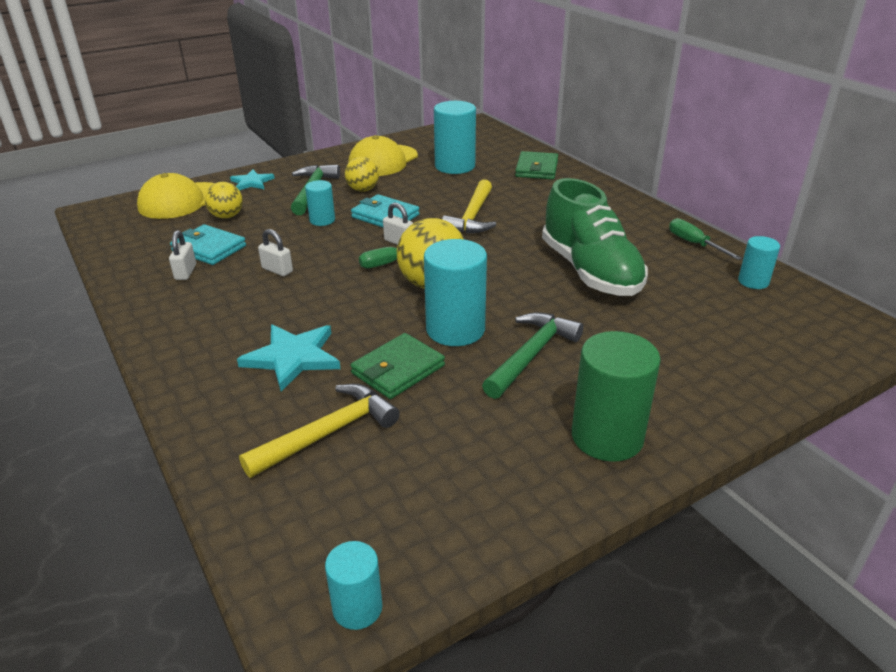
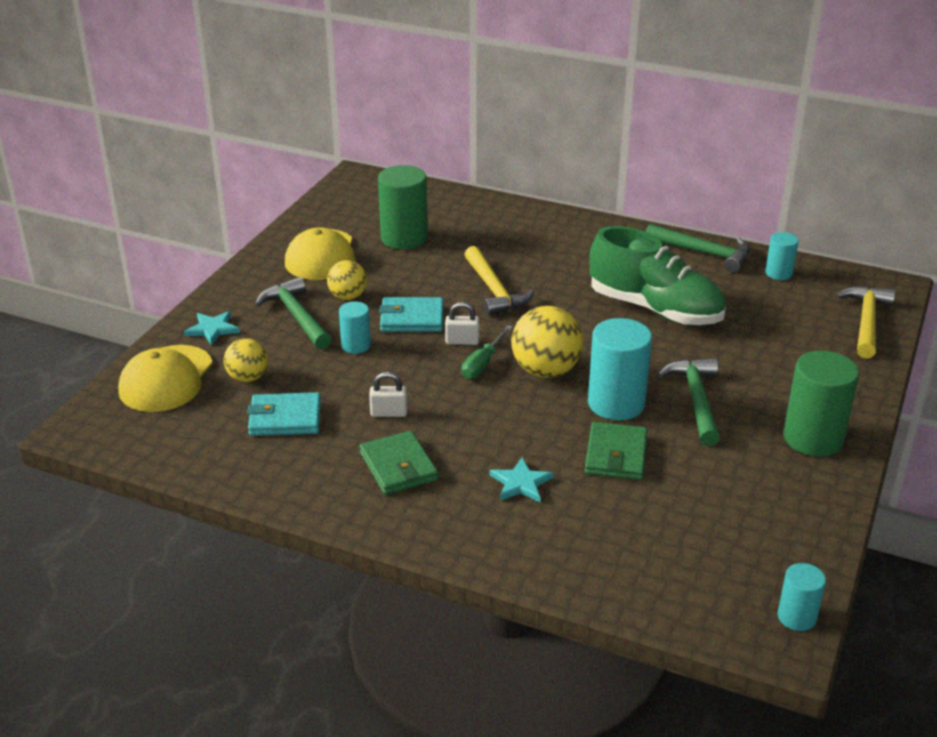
camera: 35 degrees left, 0 degrees up
(185, 272) = (301, 451): white padlock -> none
(292, 358) = (520, 483): turquoise star -> turquoise star, size x0.64
(328, 433) = (631, 525): yellow hammer -> yellow hammer (866, 321)
(455, 166) = (404, 238): turquoise cylinder -> green cylinder
(536, 169) = (486, 216): green wallet -> green wallet (398, 467)
(694, 244) = (704, 253): green screwdriver -> green hammer

